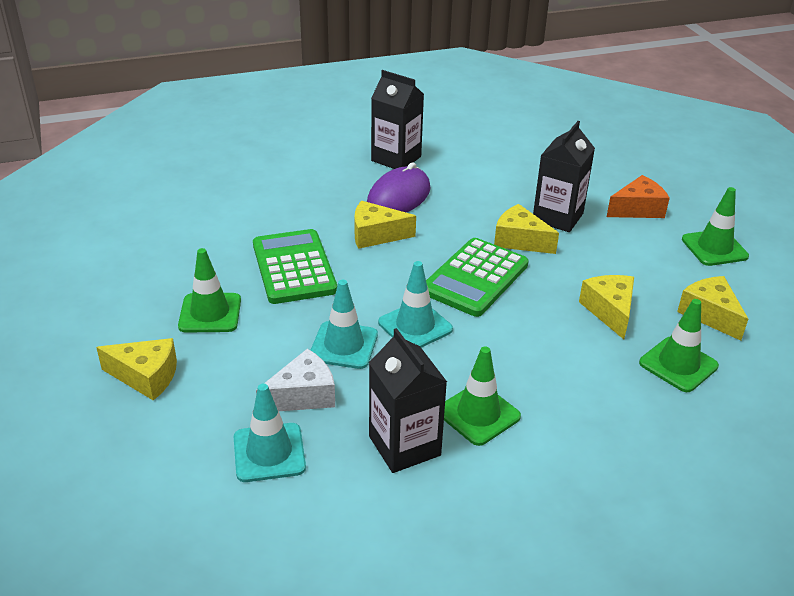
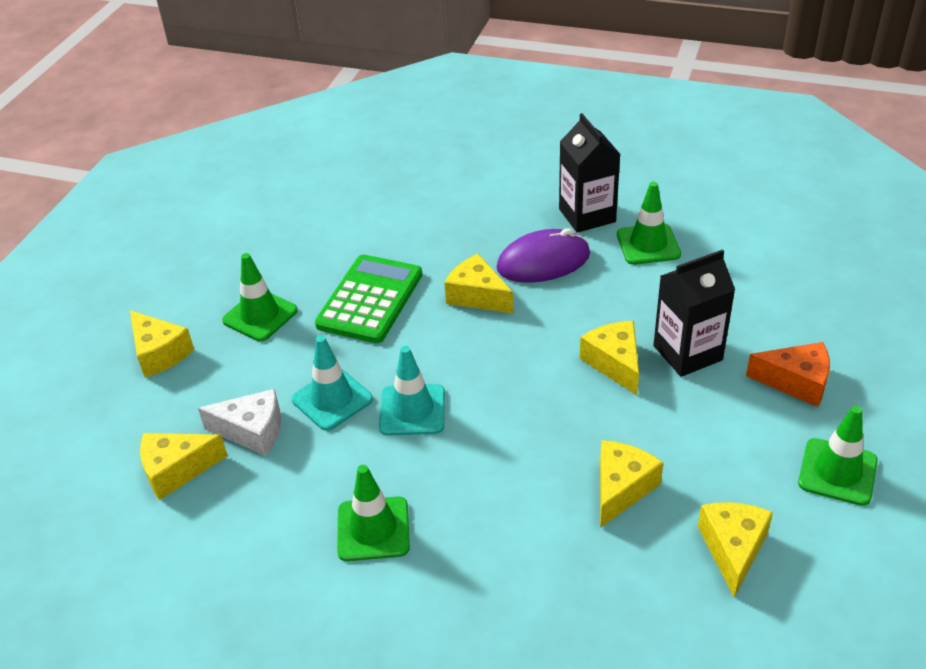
camera: 40 degrees right, 5 degrees up
(269, 452) = (177, 470): turquoise traffic cone -> yellow cheese
(404, 446) = (281, 524): black carton -> none
(475, 278) = (523, 385): green calculator -> none
(678, 364) = (627, 586): green traffic cone -> green traffic cone (648, 244)

